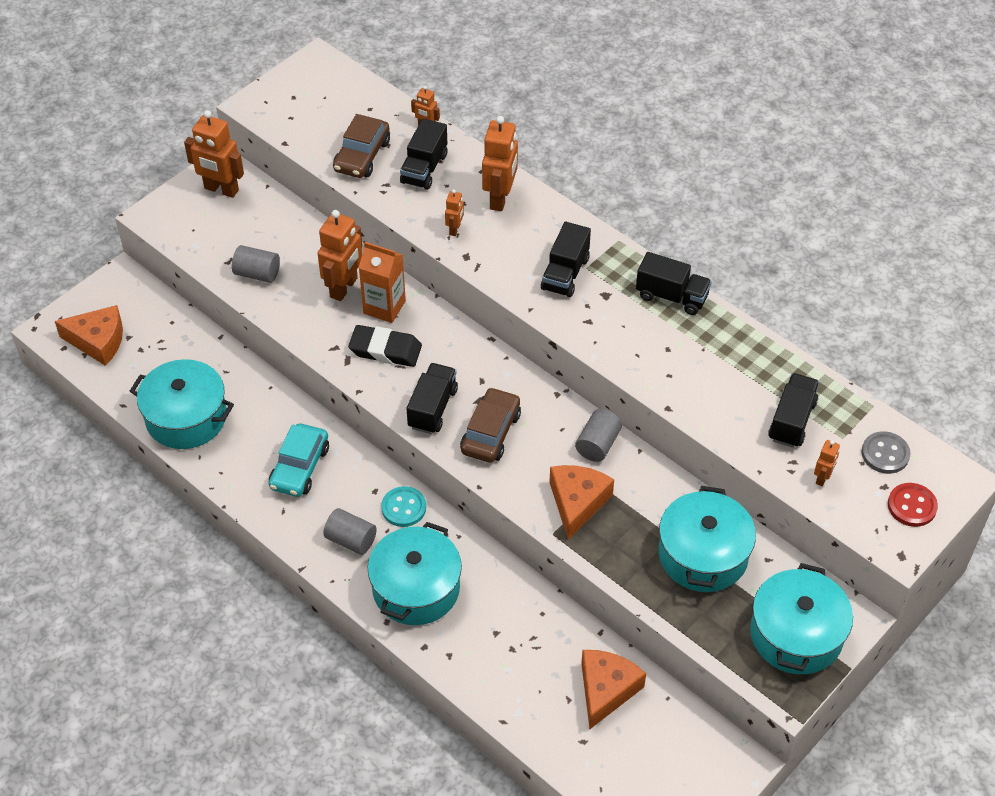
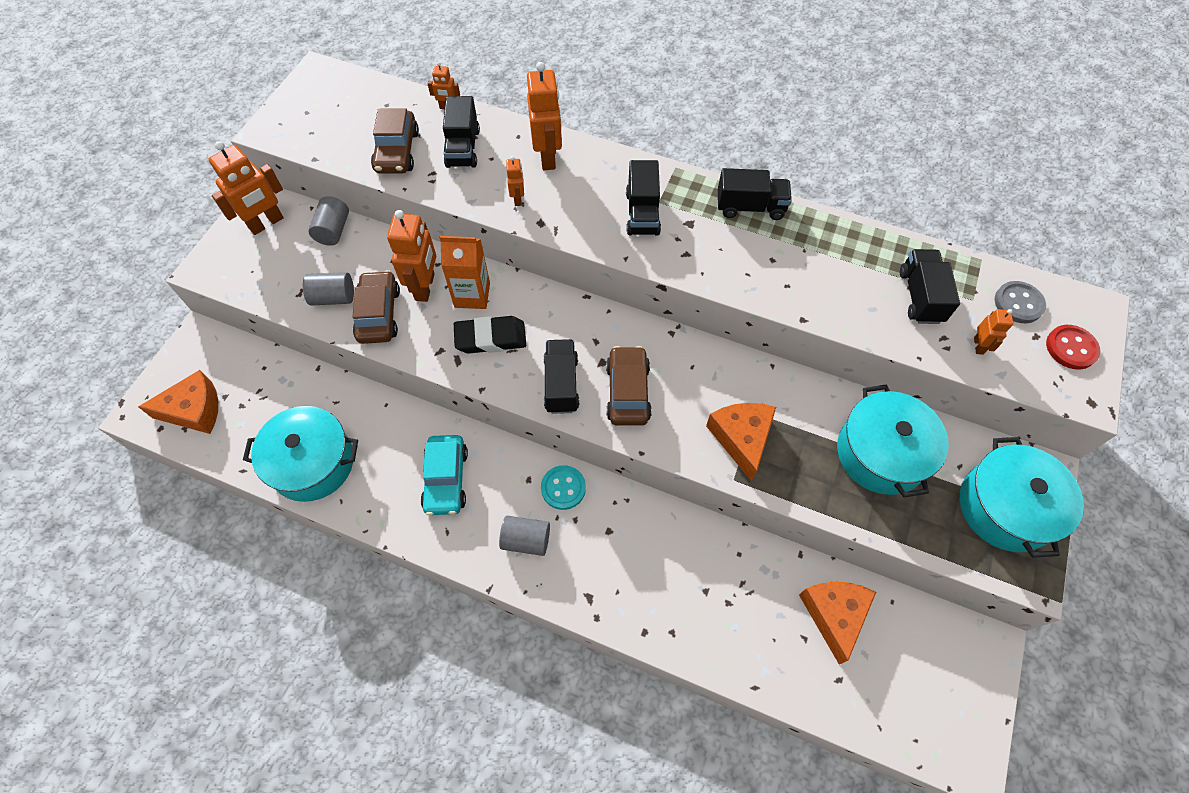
camera: 20 degrees left, 10 degrees up
(221, 189) = (266, 223): orange robot -> orange robot turned 45 degrees counterclockwise
(292, 300) = (379, 314): none -> brown car
(416, 588) = (610, 570): turquoise pot -> none
(598, 444) = (732, 372): grey cylinder -> grey cylinder (333, 230)

